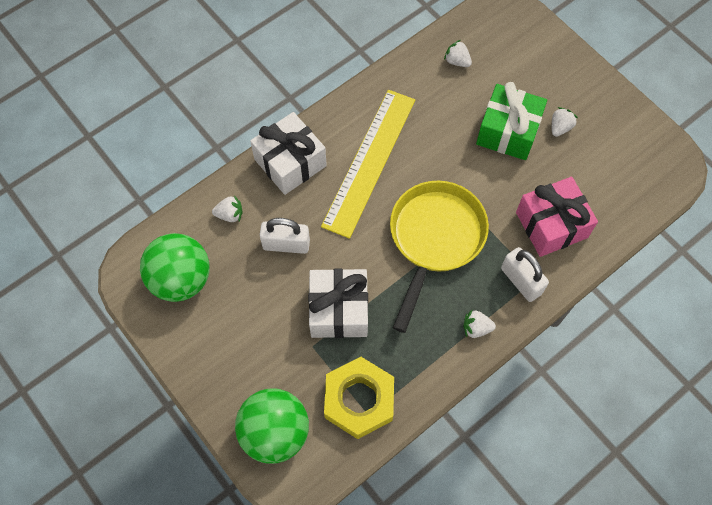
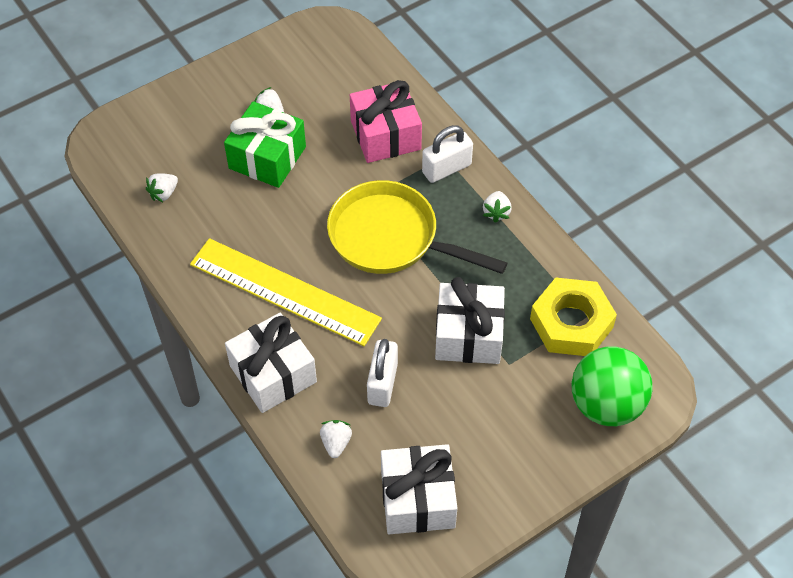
camera: 85 degrees left, 10 degrees down
(181, 279) = (417, 499): green ball -> white gift

